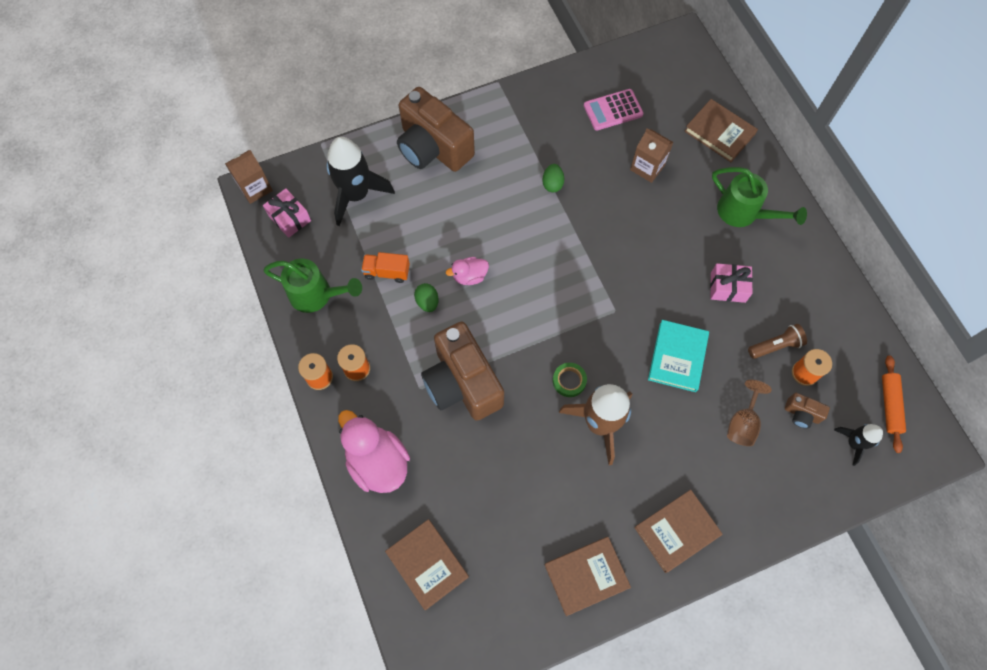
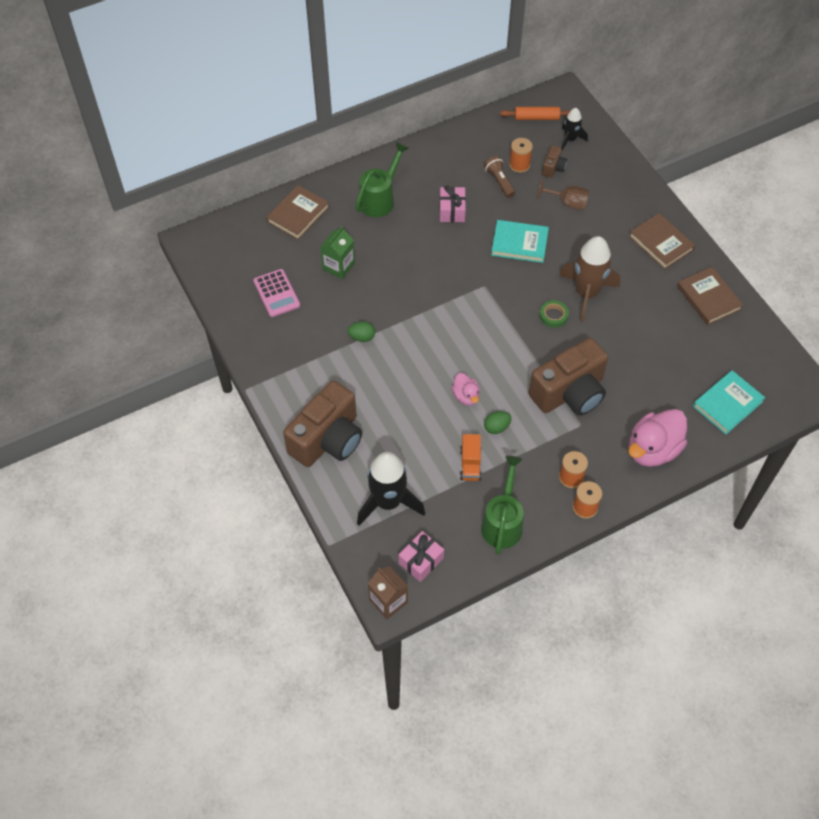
camera: 95 degrees left, 10 degrees down
(427, 564) = (727, 404): brown book -> turquoise book
(647, 167) = (338, 266): brown carton -> green carton

